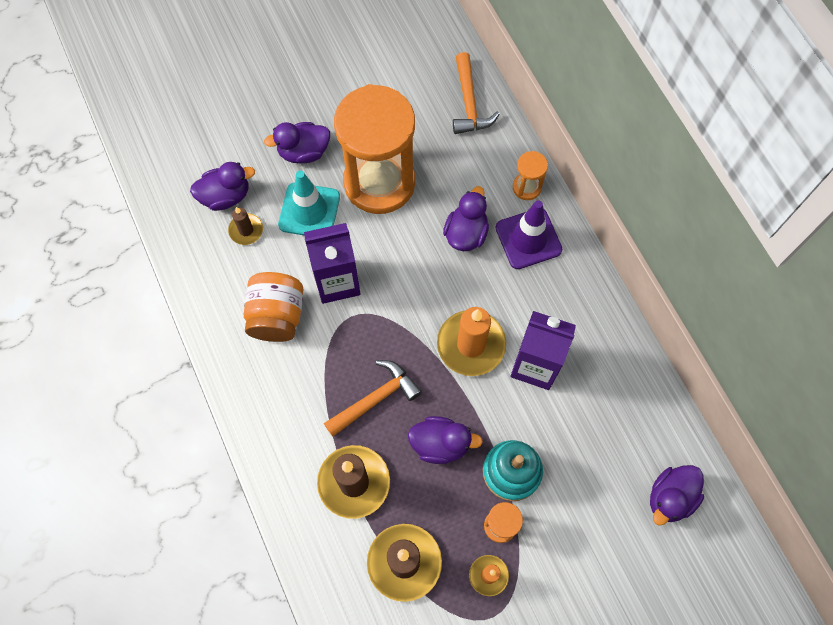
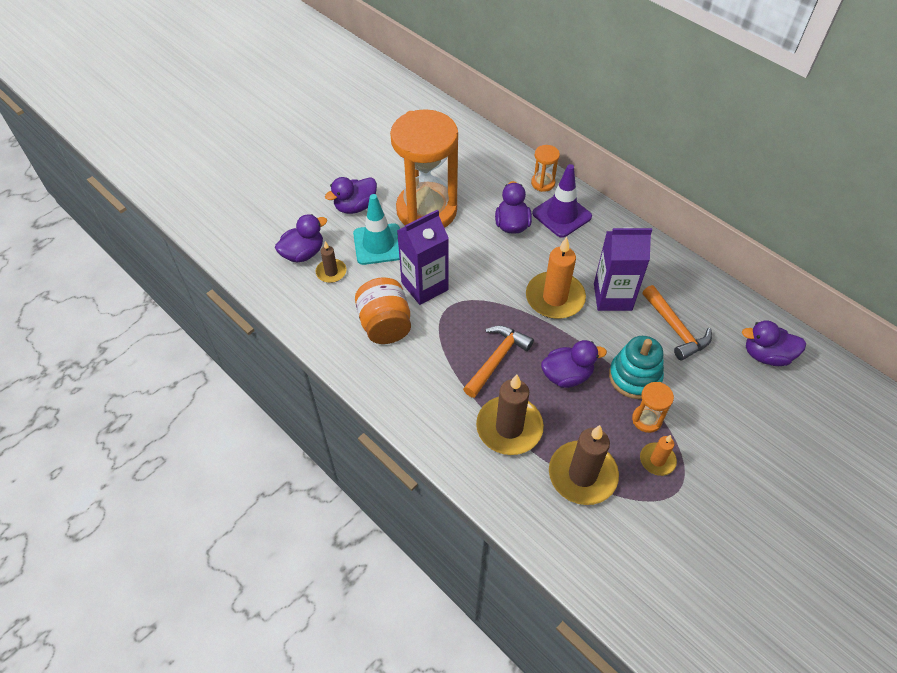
camera: 20 degrees left, 15 degrees down
(469, 103) = (471, 142): orange hammer -> orange hammer (675, 329)
(670, 498) = (766, 355): purple duck -> purple duck turned 75 degrees clockwise

